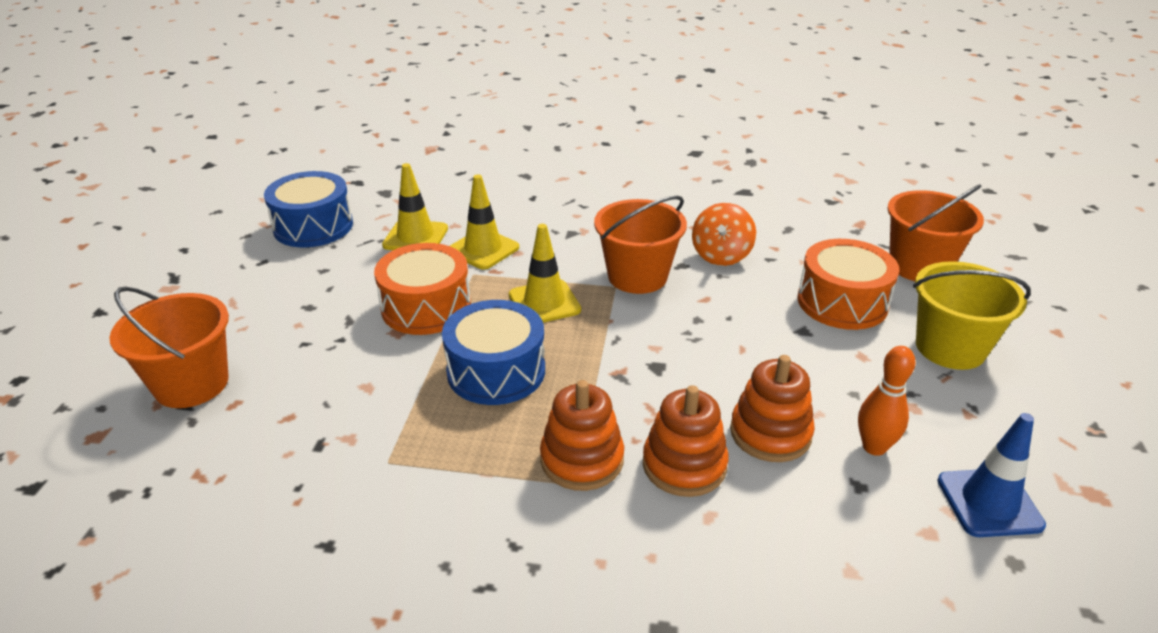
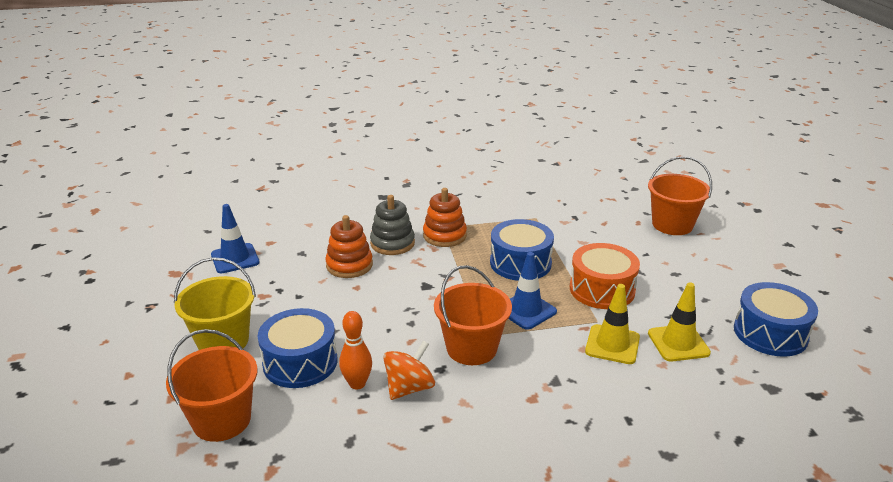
camera: 160 degrees right, 5 degrees down
(544, 302) = (526, 310): yellow traffic cone -> blue traffic cone
(684, 465) = (392, 243): orange stacking toy -> grey stacking toy
(721, 255) = (409, 388): orange spinning top -> orange spinning top turned 45 degrees clockwise
(842, 302) = (300, 362): orange drum -> blue drum
(874, 447) = (290, 270): orange bowling pin -> orange bowling pin (357, 384)

